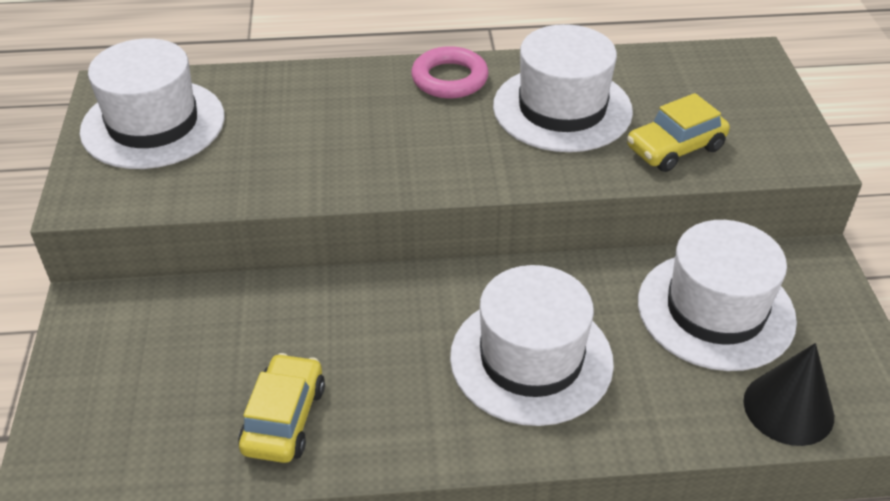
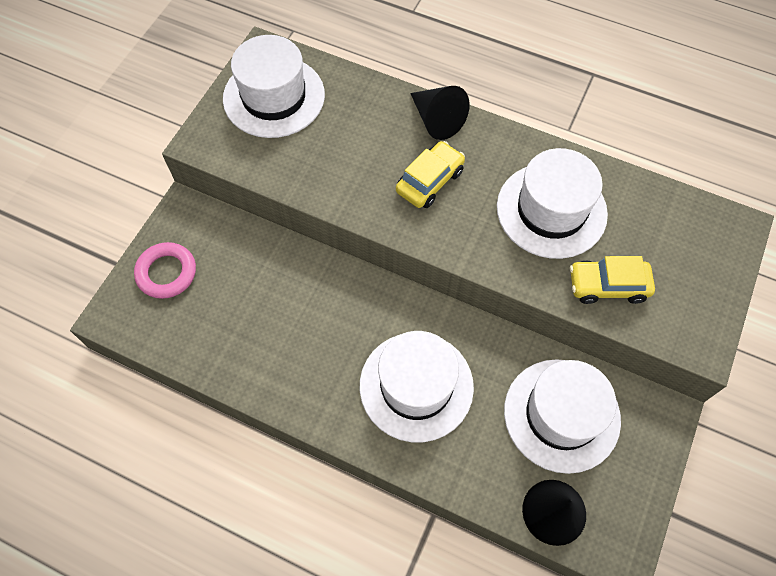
camera: 30 degrees right, 20 degrees up
(284, 418) = (249, 348): yellow car -> yellow car (430, 181)
(372, 78) = (437, 120): none -> black cone
(449, 79) = (490, 145): pink ring -> pink ring (167, 273)

